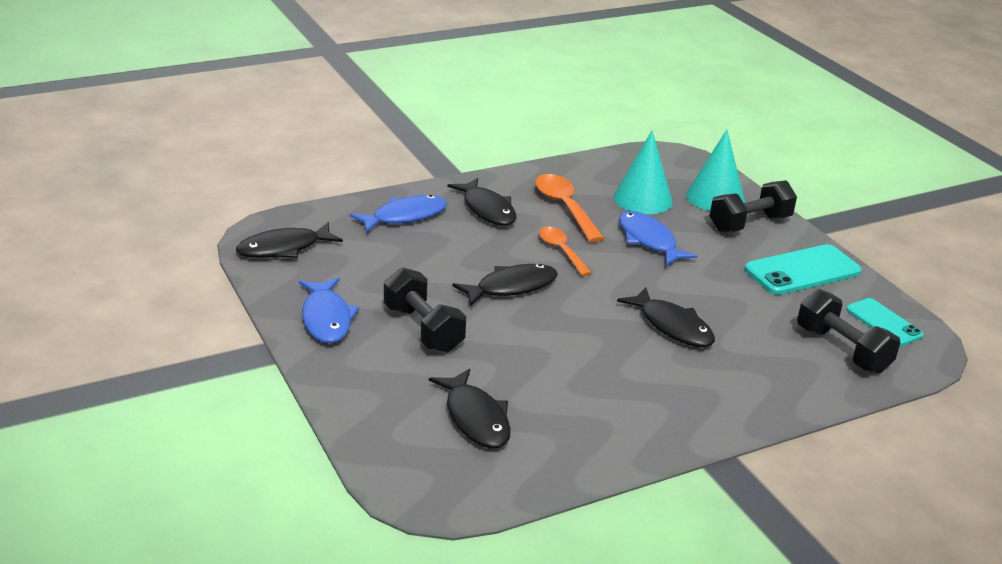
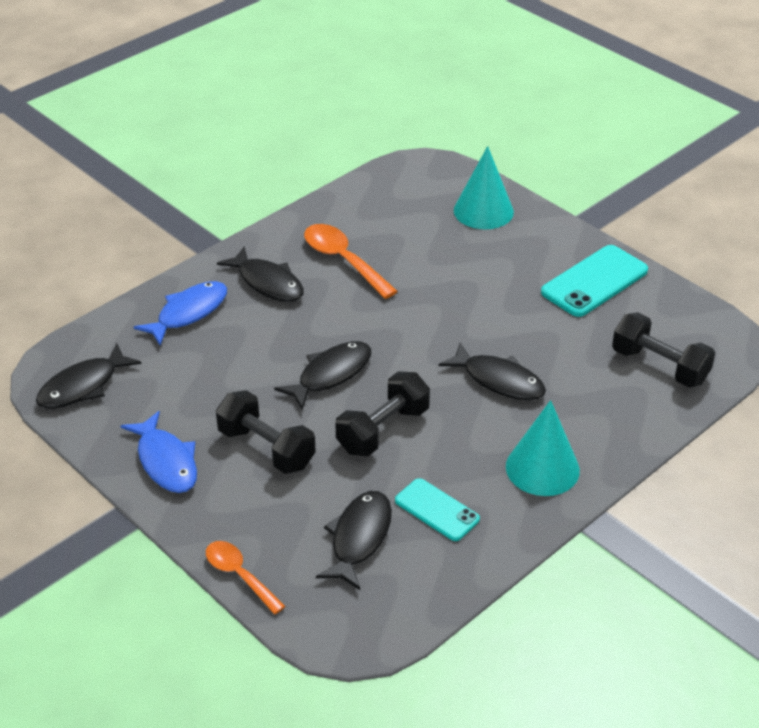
camera: 15 degrees left, 10 degrees up
(476, 418) = (359, 538): black fish -> black fish turned 120 degrees counterclockwise
(561, 251) = (361, 316): orange spoon -> orange spoon (239, 575)
(642, 199) = (415, 230): turquoise cone -> turquoise cone (542, 468)
(648, 240) = (439, 281): blue fish -> none
(749, 224) = (527, 236): black dumbbell -> black dumbbell (383, 430)
(883, 322) = (686, 324): turquoise phone -> turquoise phone (437, 510)

